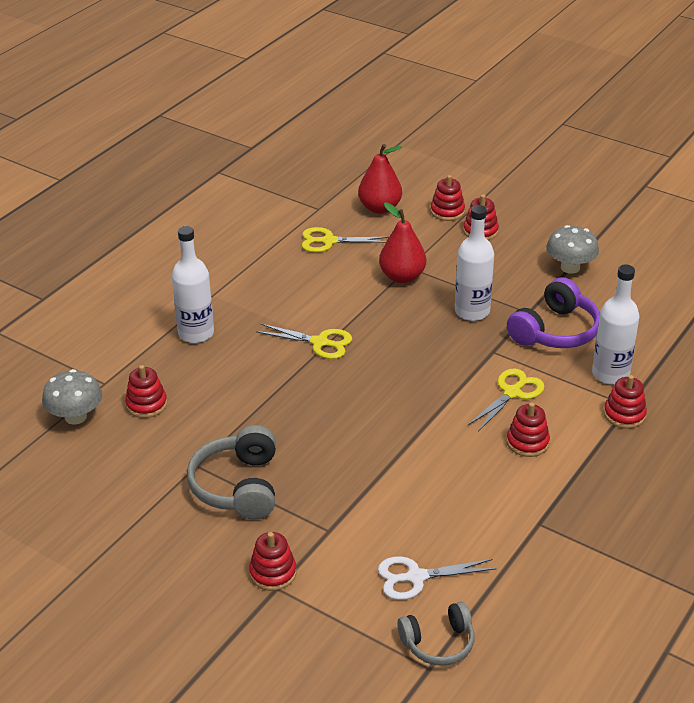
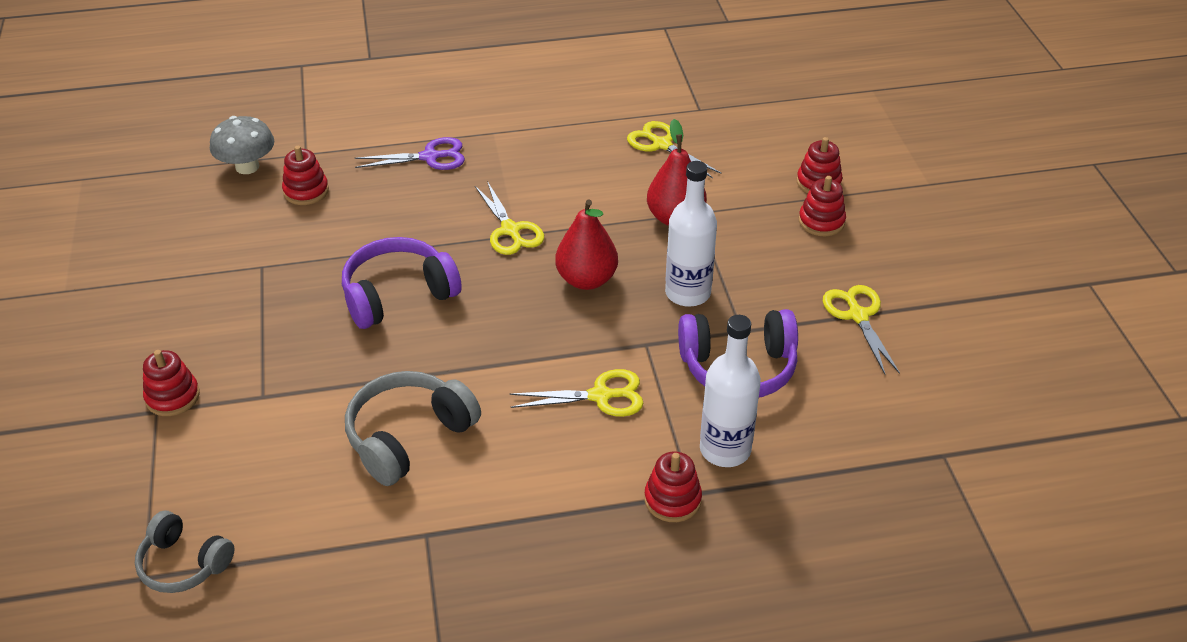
camera: 45 degrees right, 5 degrees up
(196, 333) = (430, 157): white bottle -> purple scissors
(238, 486) = (261, 306): grey headphones -> grey headphones (409, 437)
(314, 421) = (398, 295): none -> purple headphones
(380, 208) = (757, 141): red pear -> red pear (586, 279)
(416, 577) = (258, 492): white scissors -> none
(527, 442) = (538, 452): red stacking toy -> none
(570, 267) = (857, 315): grey mushroom -> yellow scissors

